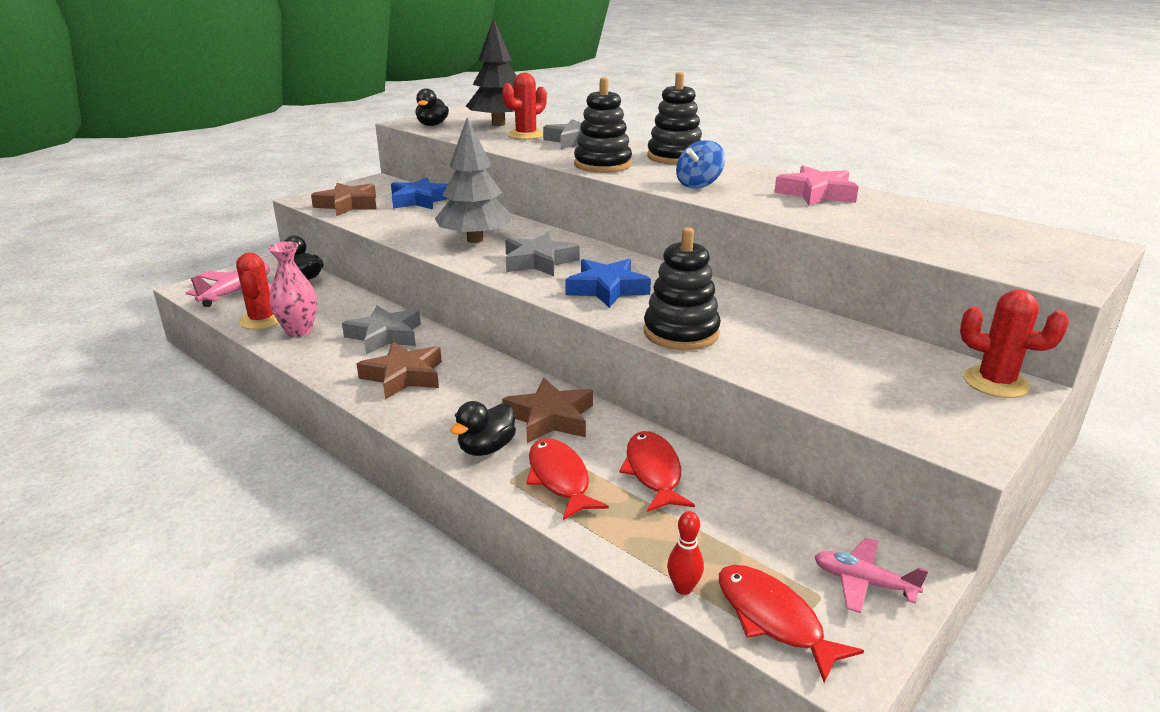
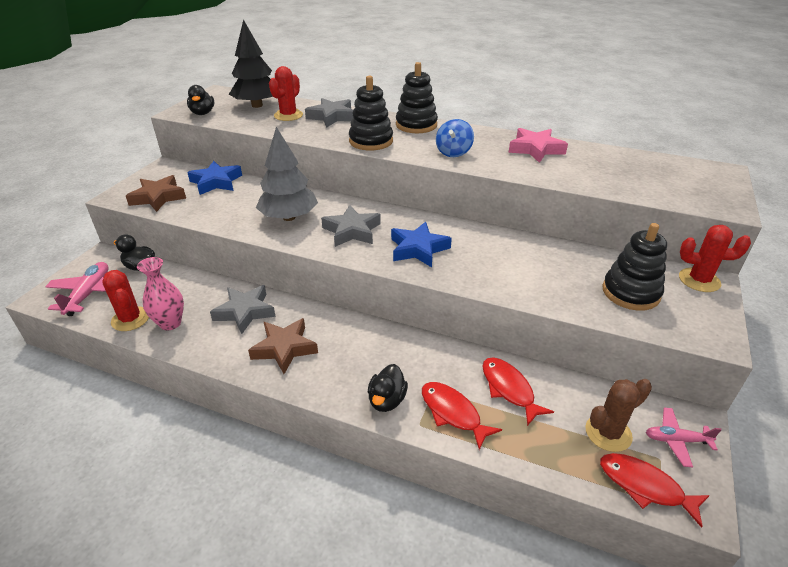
camera: 20 degrees left, 10 degrees up
(550, 418) = (414, 360): brown star -> none
(681, 333) = (494, 281): black stacking toy -> black stacking toy (630, 292)
(683, 588) = (581, 480): red bowling pin -> none
(762, 549) = (608, 433): none -> brown cactus

